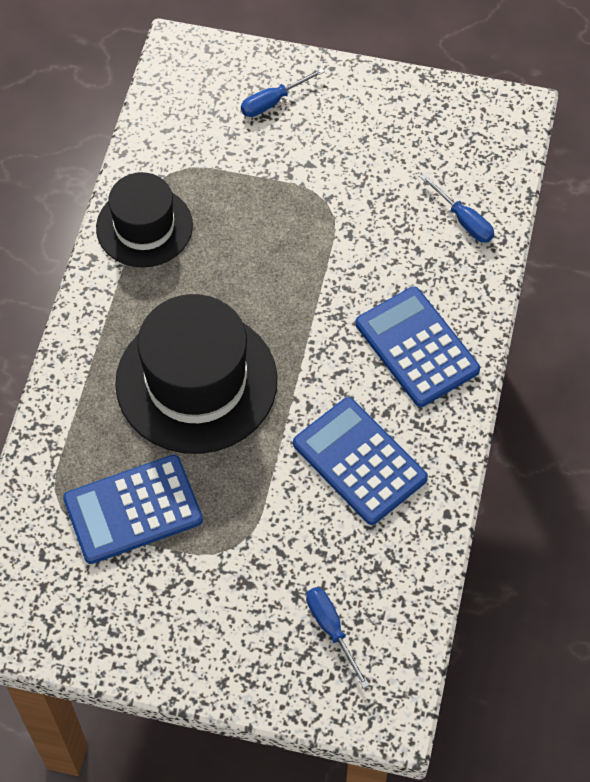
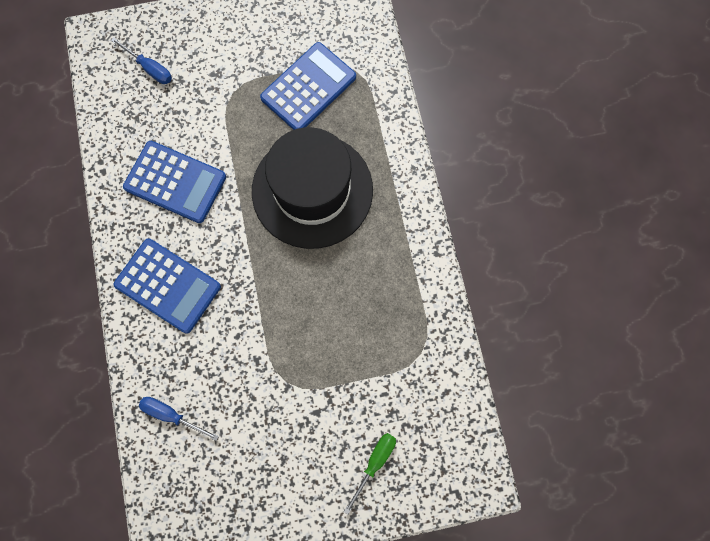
camera: 155 degrees right, 15 degrees up
(144, 227) = (414, 295): black hat -> none
(273, 102) = (374, 463): blue screwdriver -> green screwdriver

